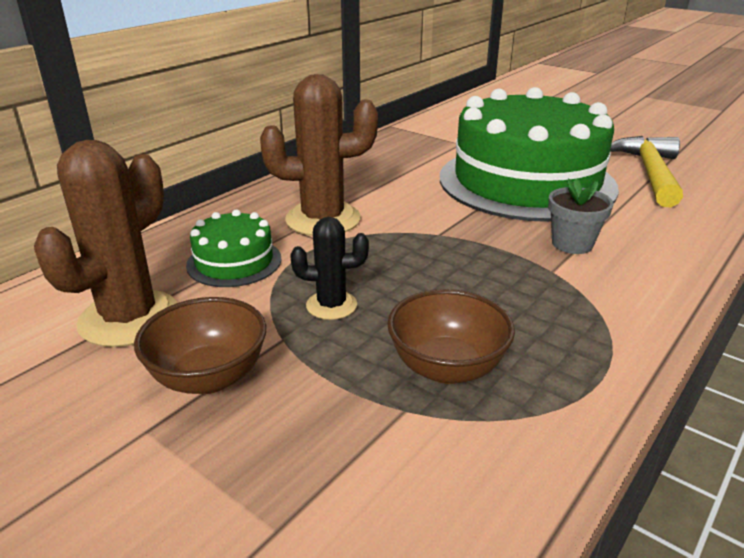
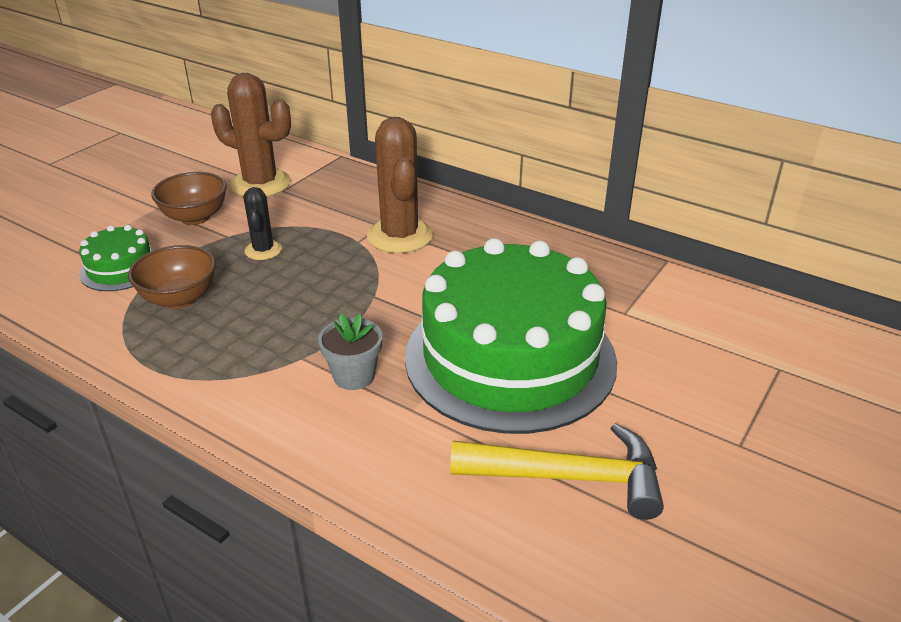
camera: 85 degrees right, 5 degrees up
(234, 262) = (328, 207): green cake -> green cake (120, 268)

